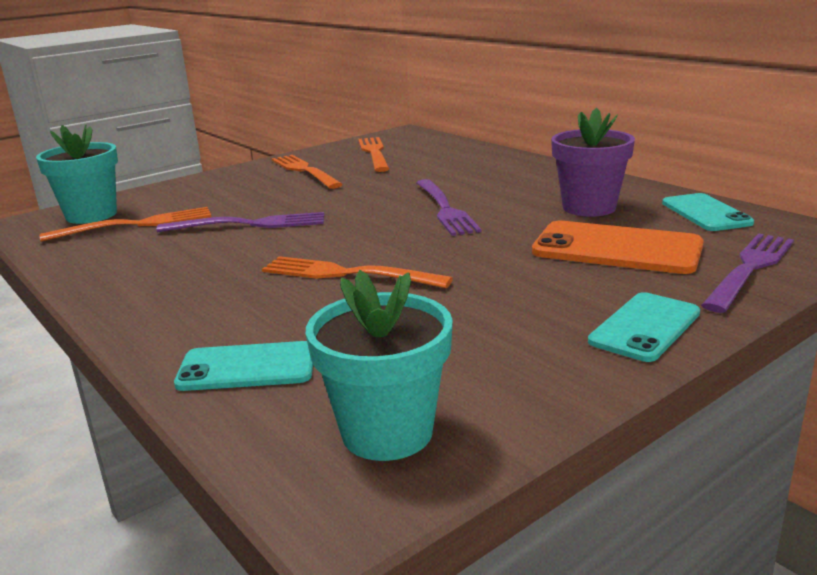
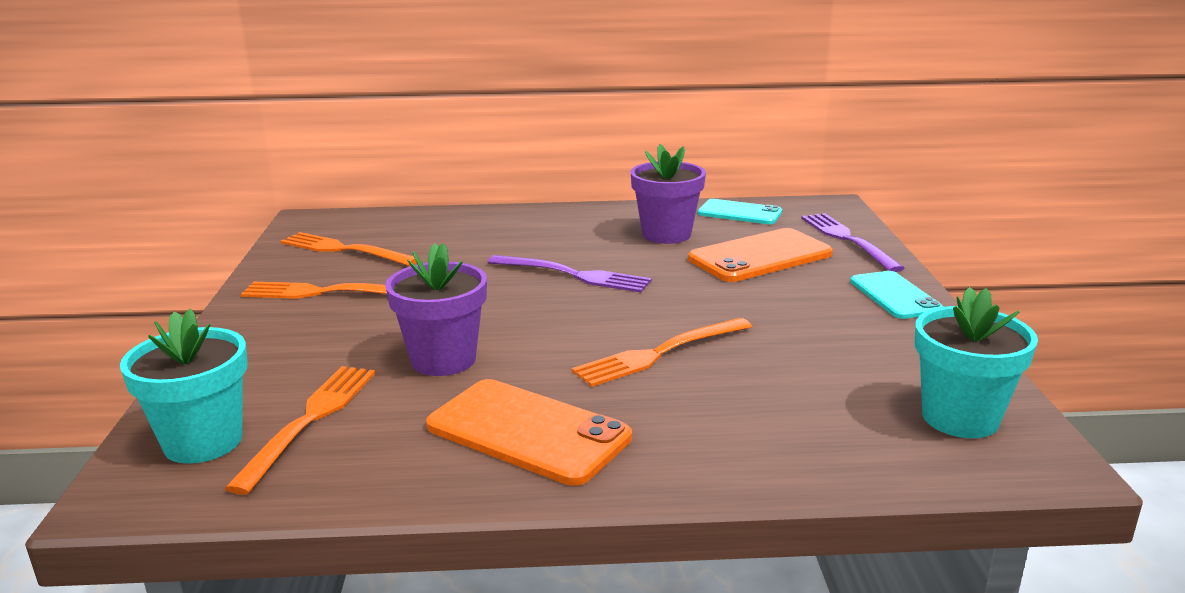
camera: 55 degrees left, 0 degrees up
(174, 276) = (528, 432): none -> orange phone
(247, 367) = (798, 443): turquoise phone -> none
(250, 224) = (443, 360): purple fork -> purple flower pot

